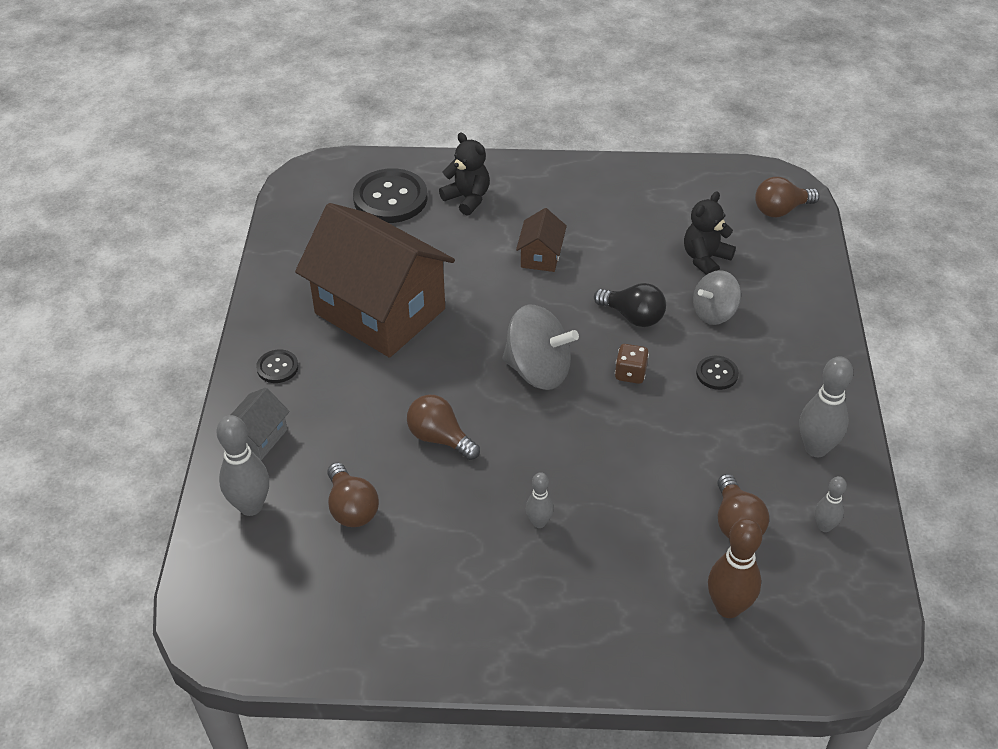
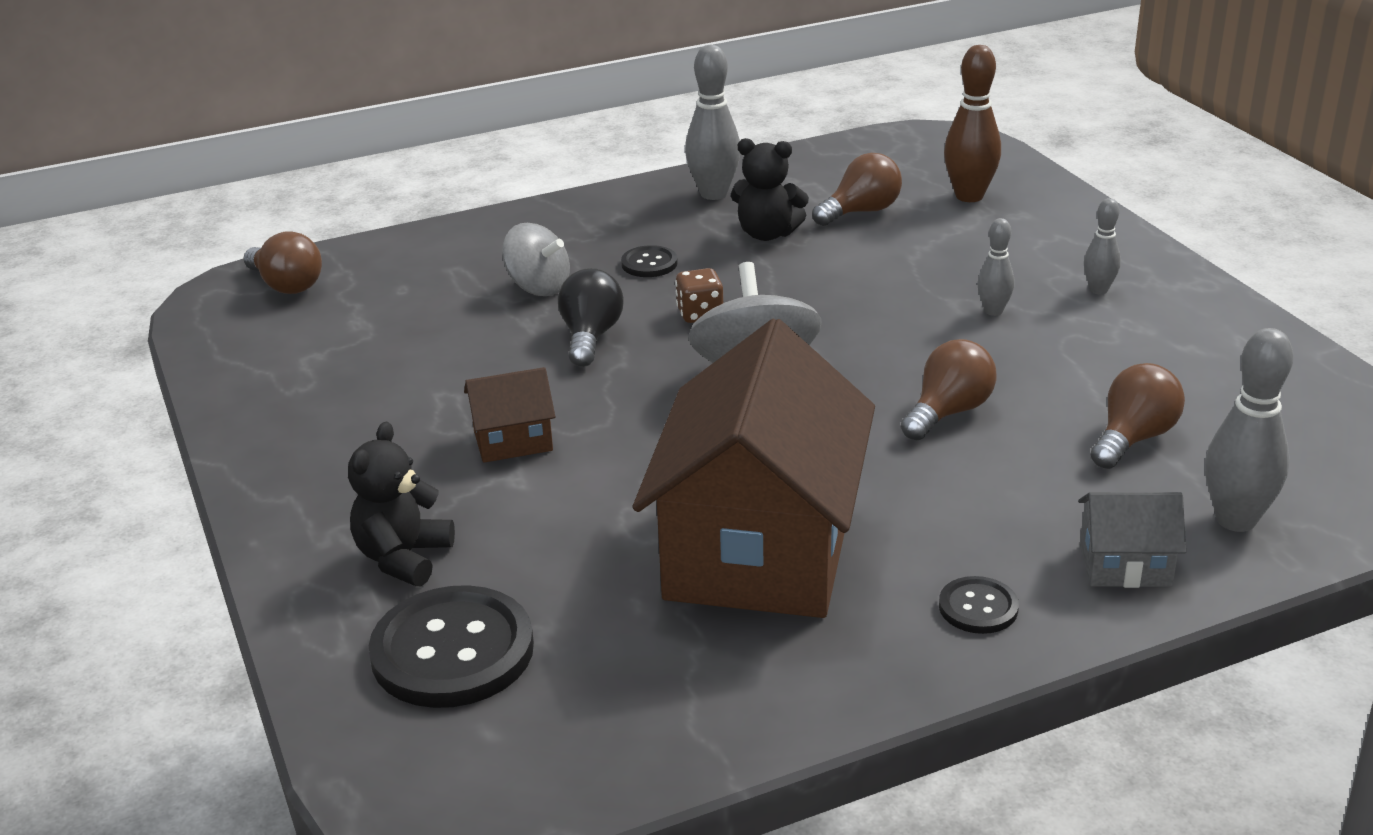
camera: 115 degrees left, 15 degrees down
(440, 438) = (948, 412): brown light bulb -> brown light bulb turned 150 degrees counterclockwise
(705, 259) = (431, 314): black teddy bear -> black teddy bear (767, 234)
(824, 526) = (816, 173): grey bowling pin -> grey bowling pin (1098, 290)

